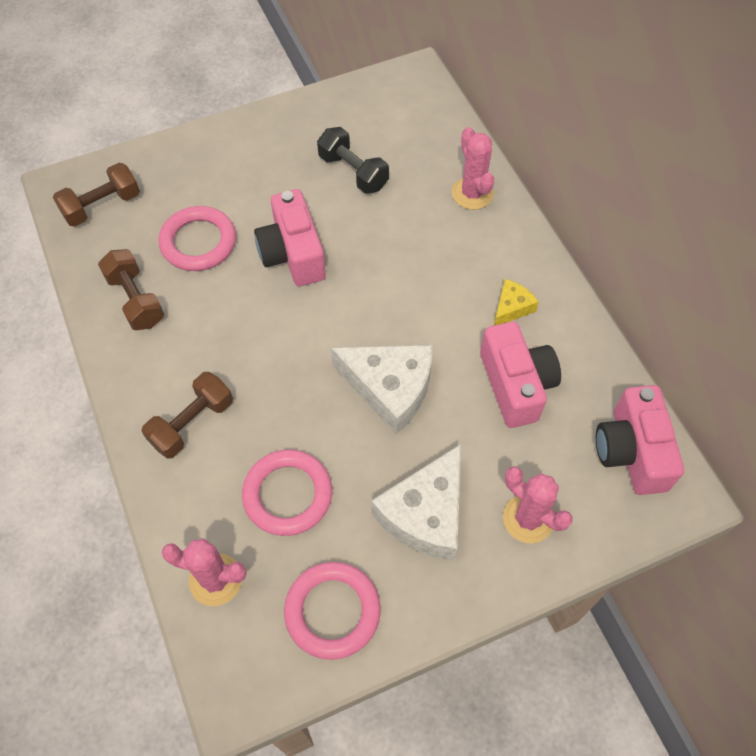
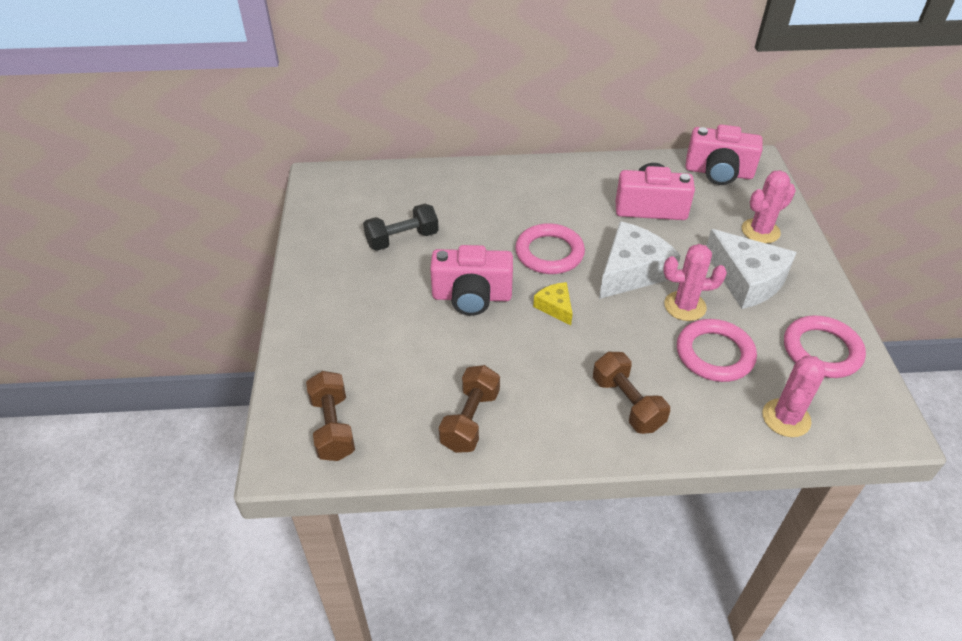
camera: 70 degrees left, 15 degrees down
(136, 300) = (470, 420): brown dumbbell -> brown dumbbell turned 60 degrees counterclockwise
(198, 242) = (424, 358): pink ring -> pink ring (549, 253)
(472, 193) = (465, 181): pink cactus -> pink cactus (685, 306)
(511, 307) = (582, 191): yellow cheese -> yellow cheese (555, 307)

